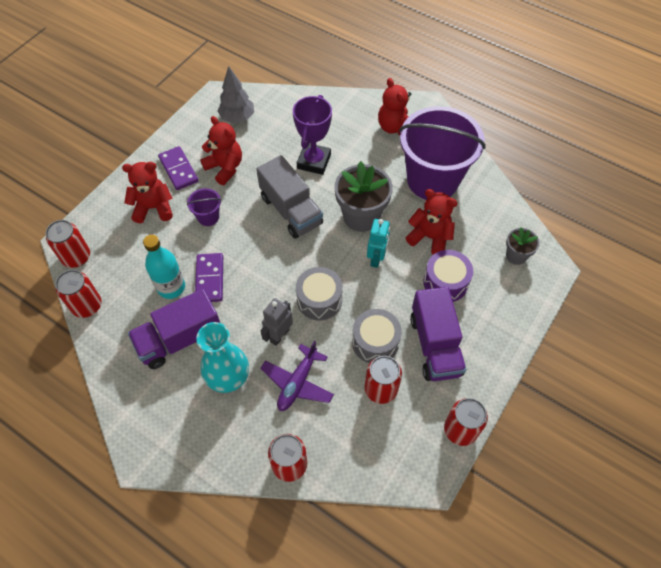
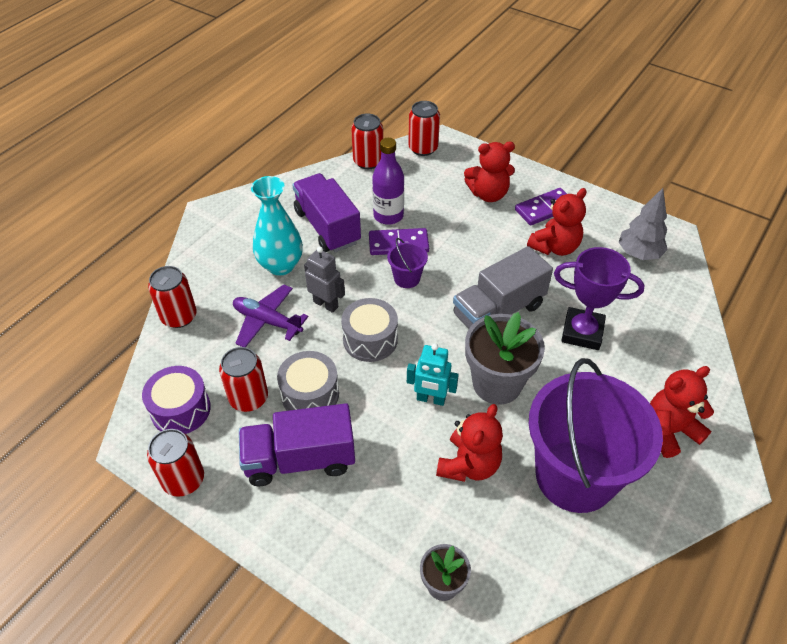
camera: 90 degrees right, 10 degrees down
(153, 208) = (488, 194): red teddy bear -> red teddy bear turned 90 degrees clockwise
(171, 287) = (388, 216): turquoise bottle -> purple bottle
(208, 217) = (480, 237): purple bucket -> purple bucket (407, 278)
(445, 282) = (394, 479): purple drum -> purple drum (181, 409)

